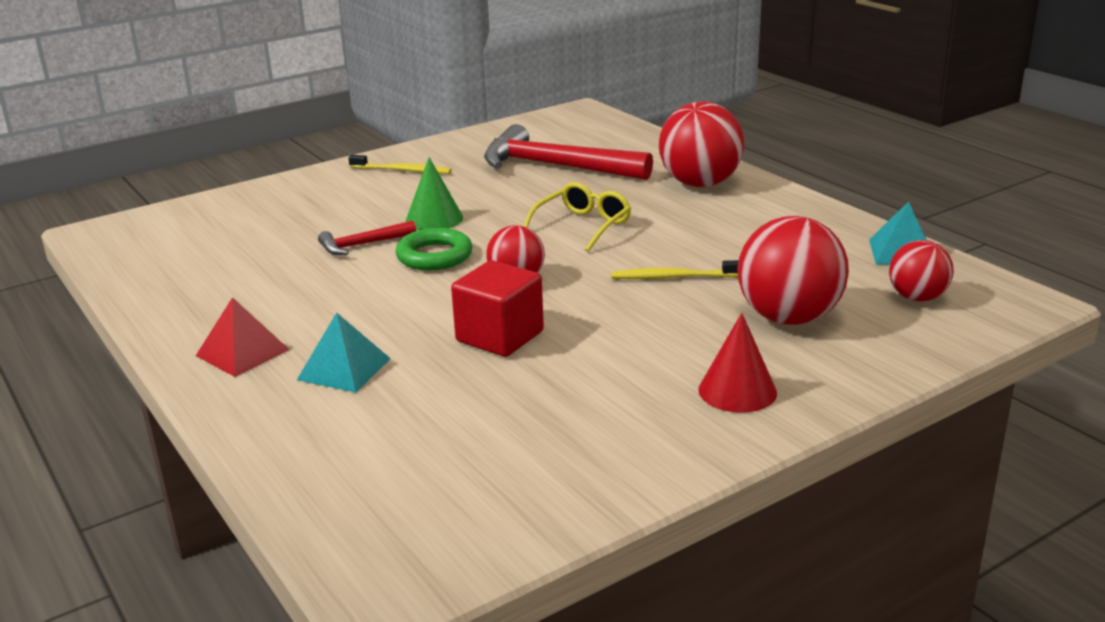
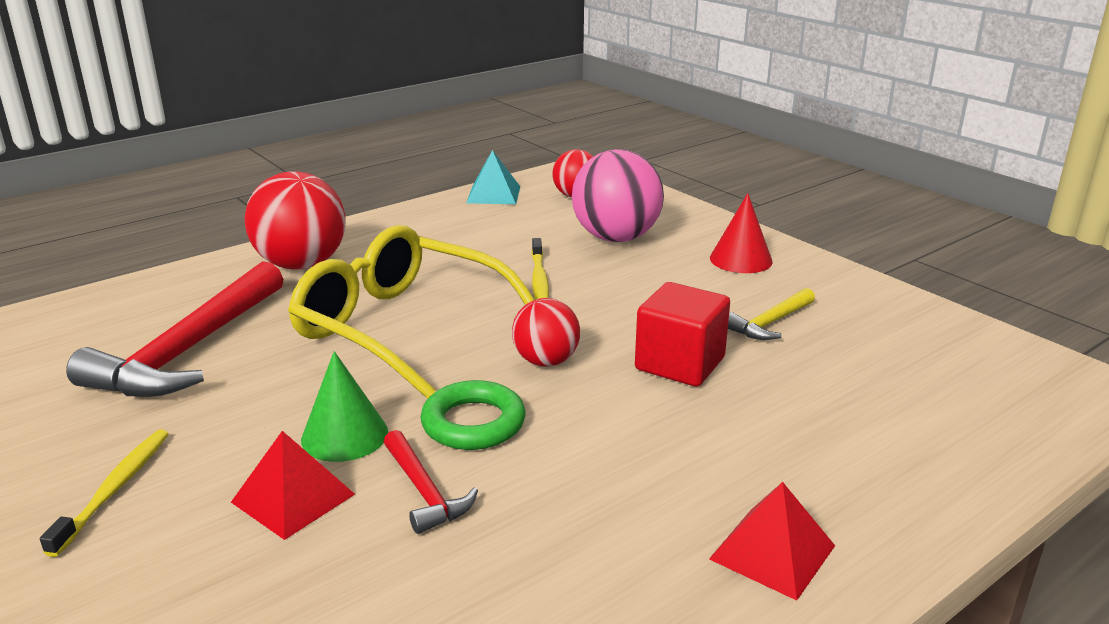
camera: 95 degrees left, 0 degrees up
(344, 369) = (781, 457): turquoise pyramid -> none
(373, 211) = (293, 498): none -> red pyramid
(572, 391) = (770, 323): none -> yellow hammer
(583, 226) = (401, 327): yellow glasses -> yellow glasses, size x1.87
(789, 318) = (616, 238): red ball -> pink ball

